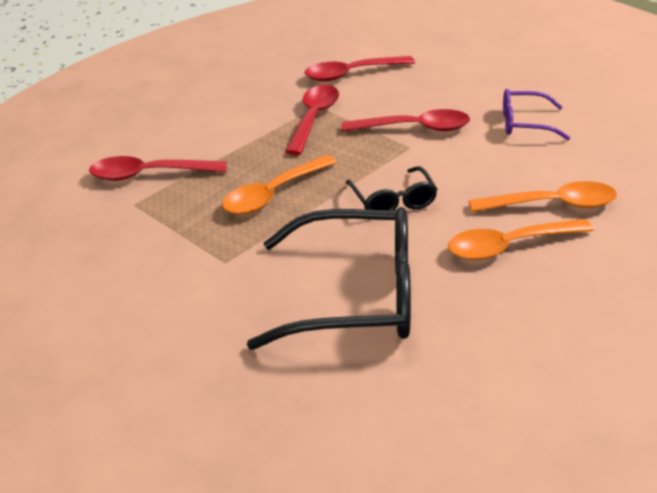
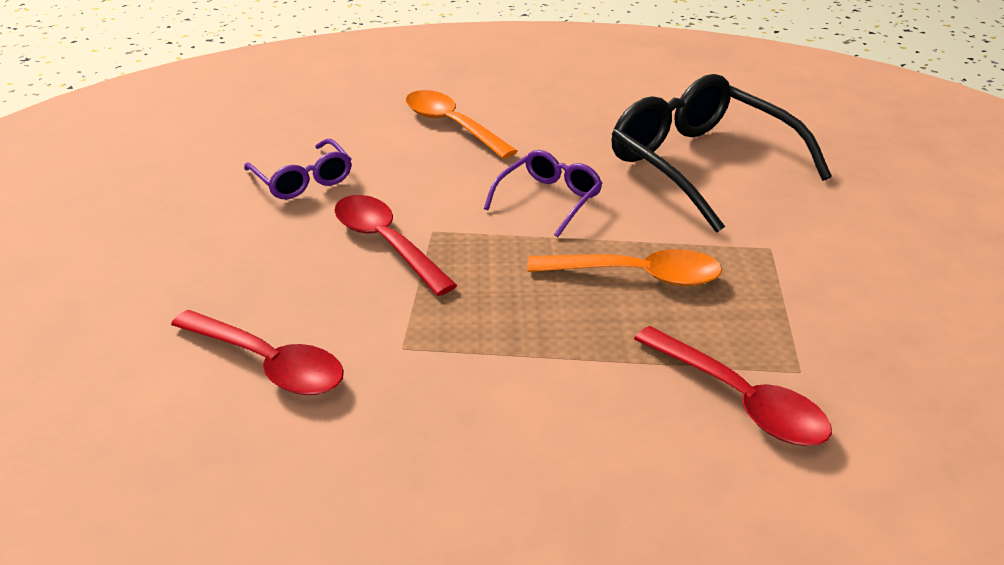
camera: 130 degrees left, 0 degrees up
(313, 119) = (442, 332): red spoon -> none
(393, 201) = (549, 200): black glasses -> purple glasses
(509, 246) = (539, 126): orange spoon -> none

